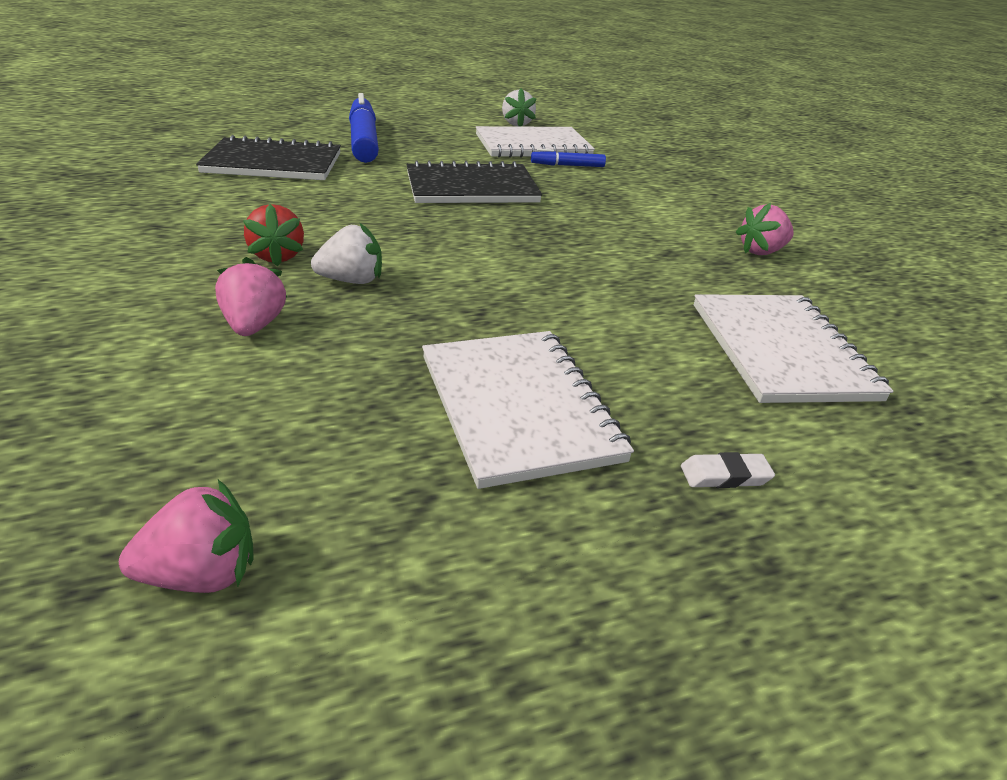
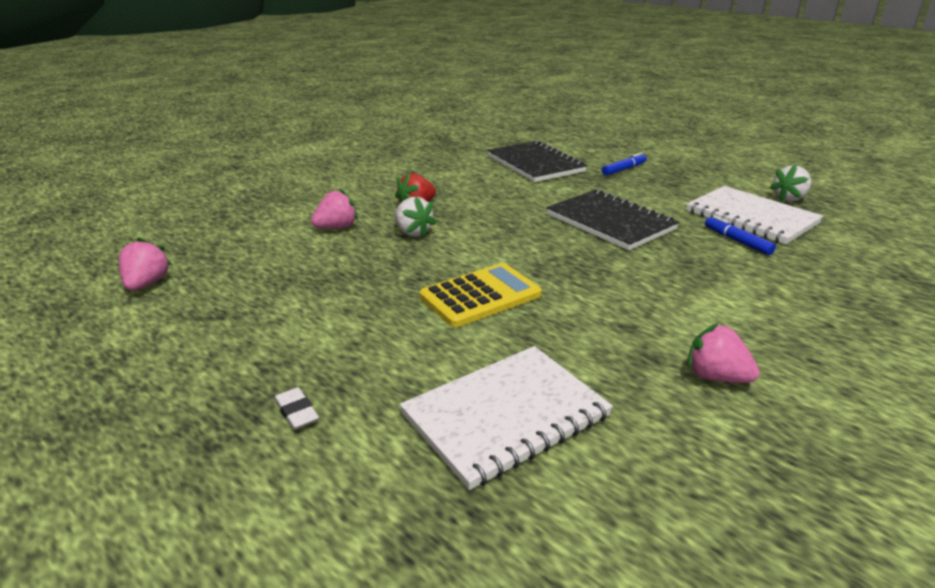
camera: 65 degrees right, 5 degrees down
(202, 574) = (147, 284): pink strawberry -> pink strawberry turned 135 degrees counterclockwise
(363, 141) = (623, 169): blue marker -> blue marker, size x0.49
(517, 407) = (319, 319): white notebook -> none
(557, 293) = (480, 296): none -> yellow calculator

